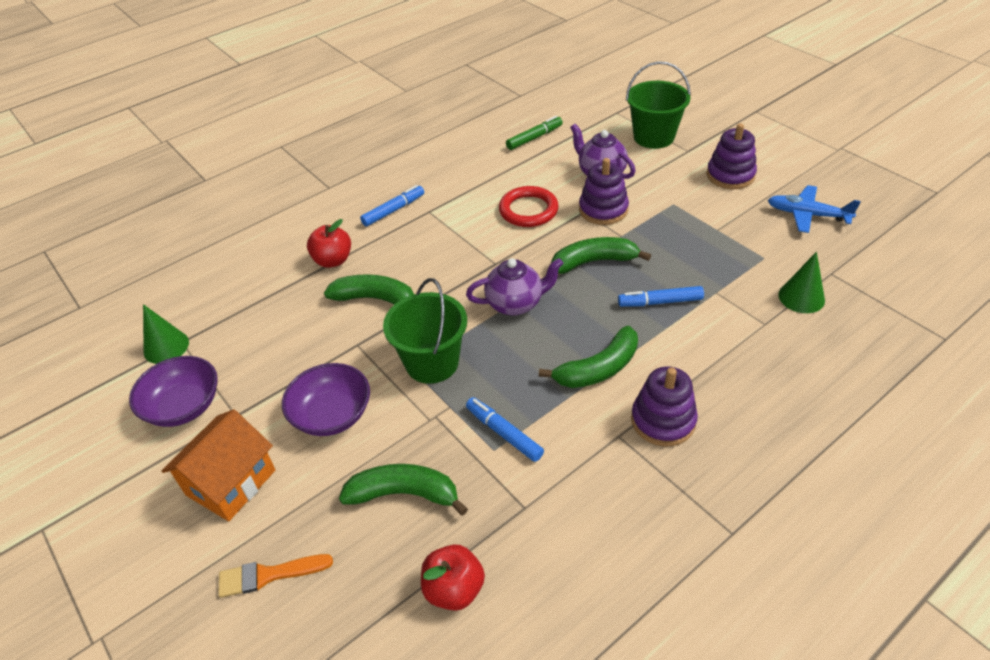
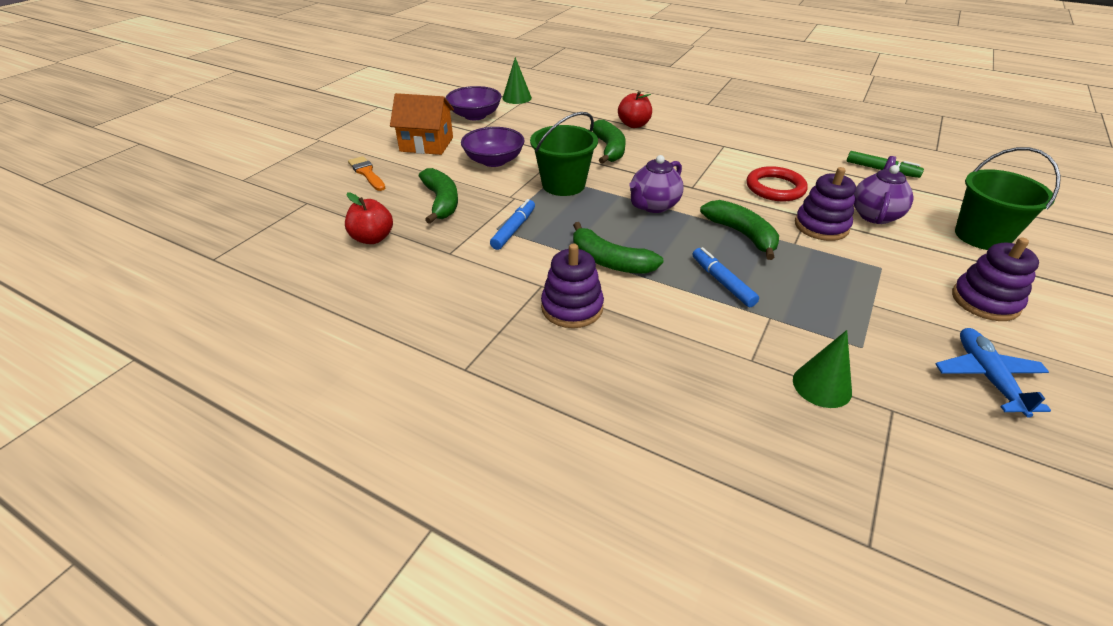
camera: 65 degrees right, 5 degrees down
(393, 210) = (709, 132): blue marker -> none
(515, 304) = (653, 206): purple teapot -> purple teapot turned 75 degrees clockwise

